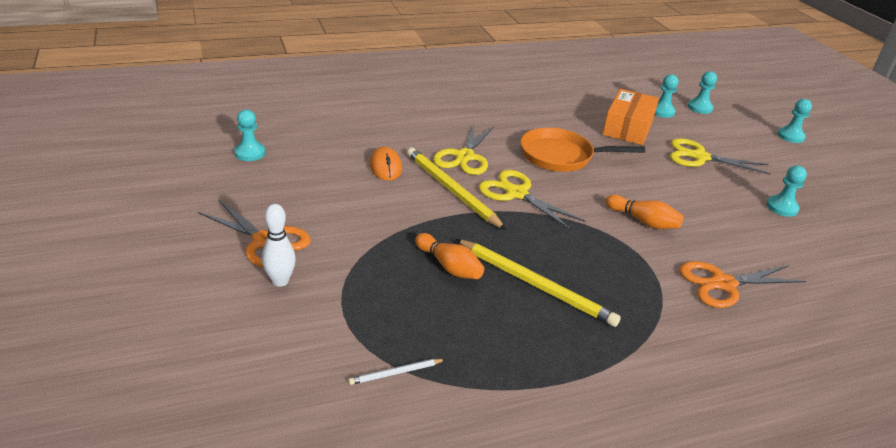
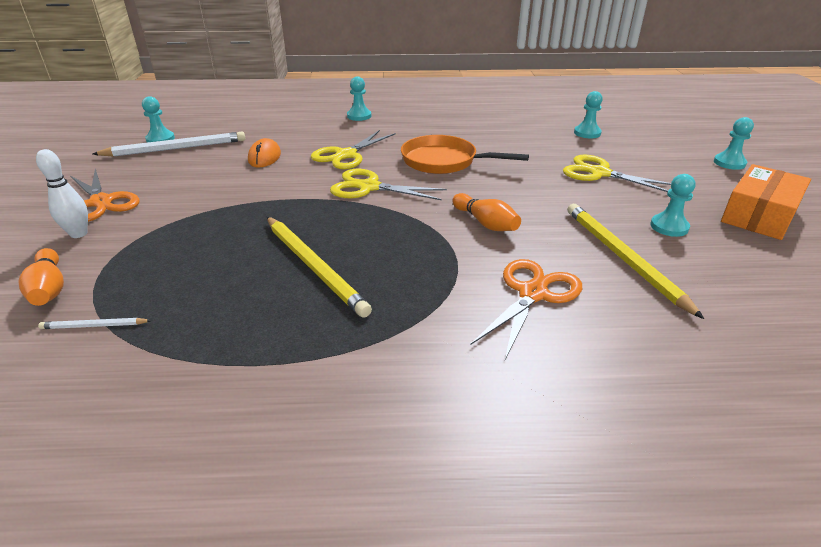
camera: 20 degrees right, 0 degrees up
(279, 164) = (176, 148): none -> white pencil
(449, 266) = (242, 240): orange bowling pin -> orange bowling pin (49, 288)
(451, 190) = (307, 179): yellow pencil -> yellow pencil (622, 258)
(516, 193) = (368, 187): yellow scissors -> yellow scissors turned 45 degrees counterclockwise
(628, 127) = (537, 143): orange box -> orange box (759, 215)
(700, 108) = (634, 132): turquoise pawn -> turquoise pawn (359, 116)
(723, 284) = (532, 293): orange scissors -> orange scissors turned 120 degrees clockwise

